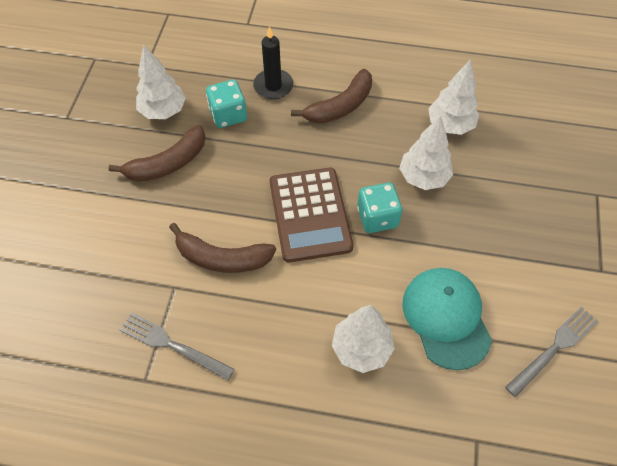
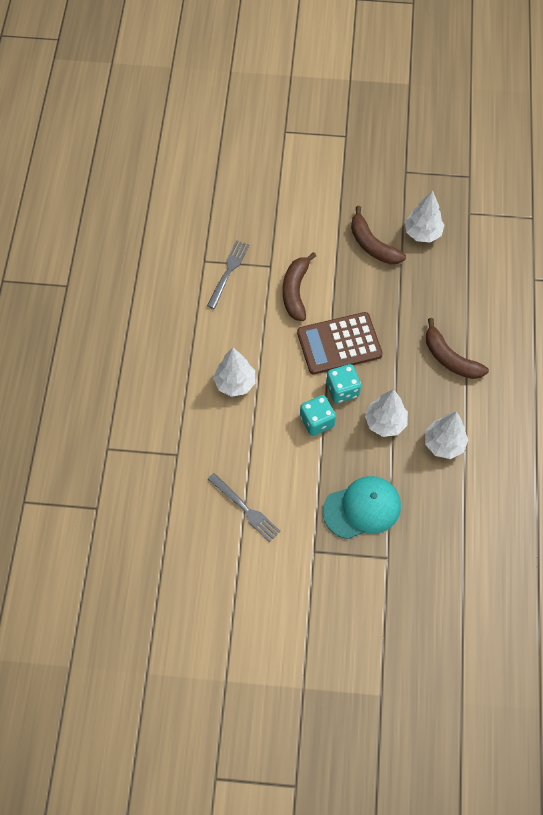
camera: 85 degrees right, 5 degrees up
(228, 115) = (426, 278): turquoise dice -> turquoise dice (317, 421)
(273, 86) = (463, 306): black candle -> none
(446, 318) = (263, 437): turquoise cap -> turquoise cap (362, 508)

